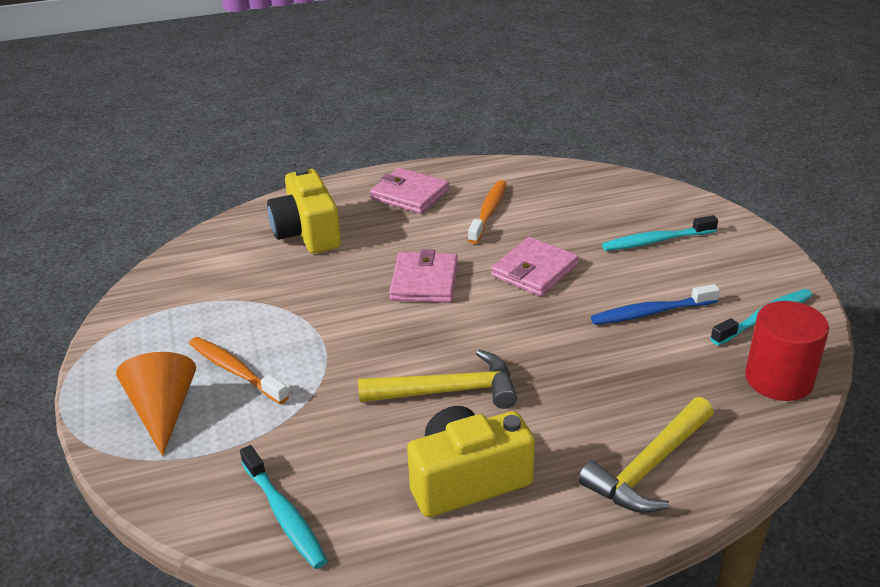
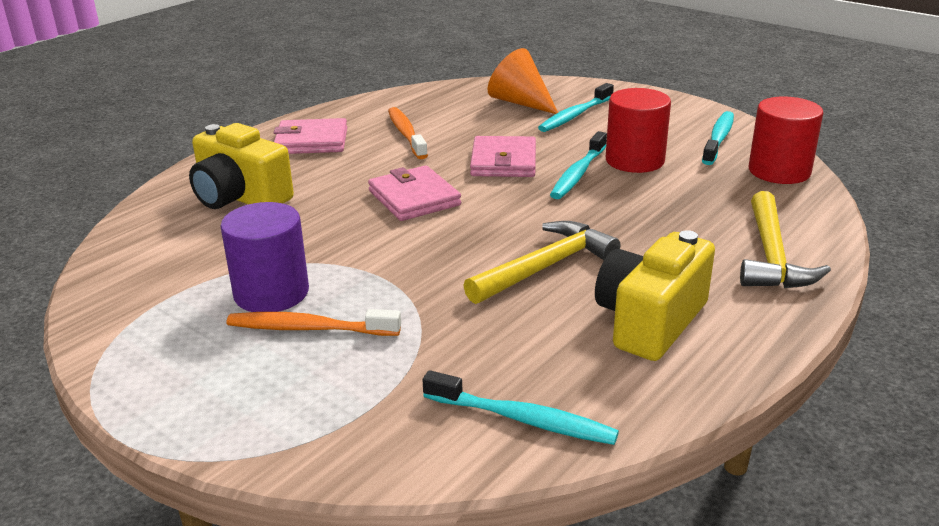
camera: 35 degrees left, 5 degrees down
(163, 411) = (269, 392): orange cone -> orange cone (520, 102)
(243, 329) = (271, 293): none -> purple cylinder
(582, 307) = (578, 174): none -> turquoise toothbrush
(650, 312) = (634, 160): blue toothbrush -> red cylinder

